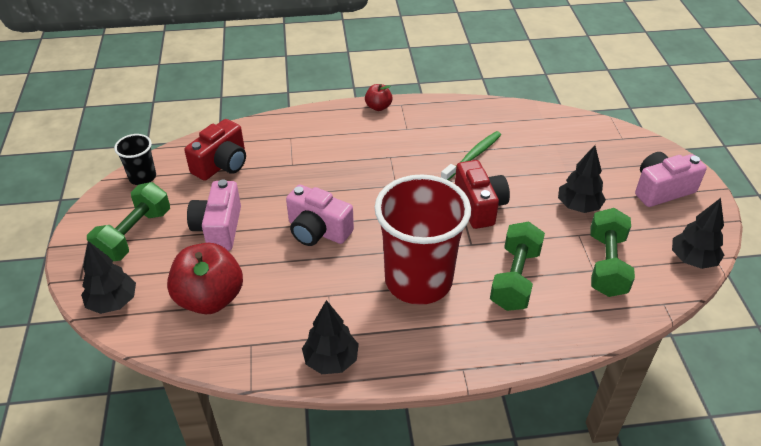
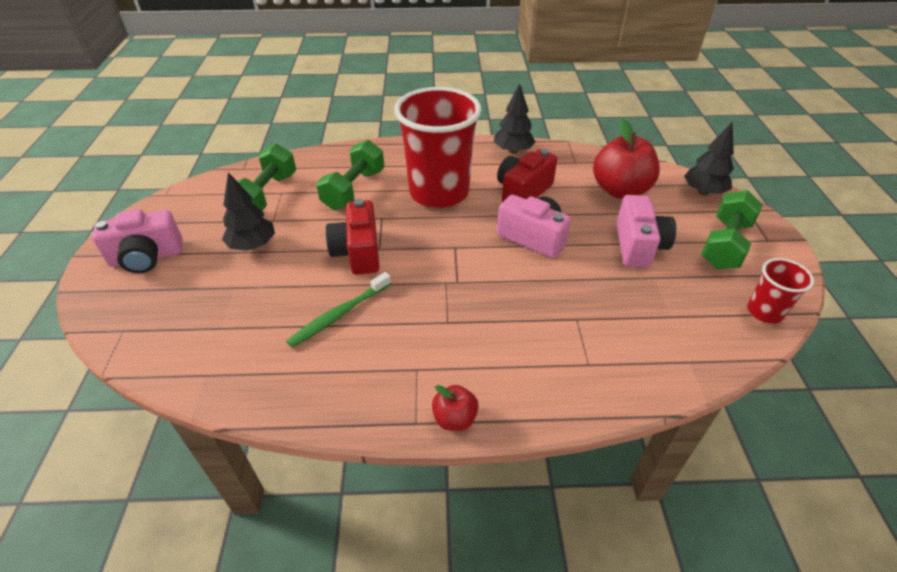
camera: 175 degrees left, 0 degrees up
(142, 177) = (764, 312): black cup -> red cup
(222, 164) = (670, 324): red camera -> red camera (523, 192)
(692, 260) = (187, 194): black tree -> none

